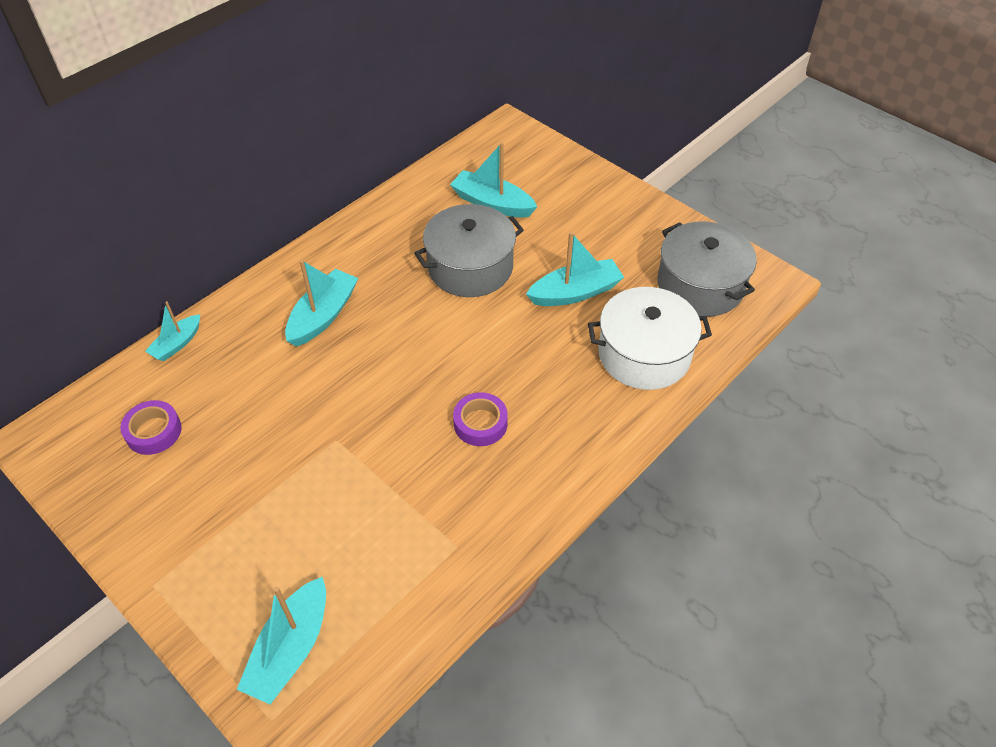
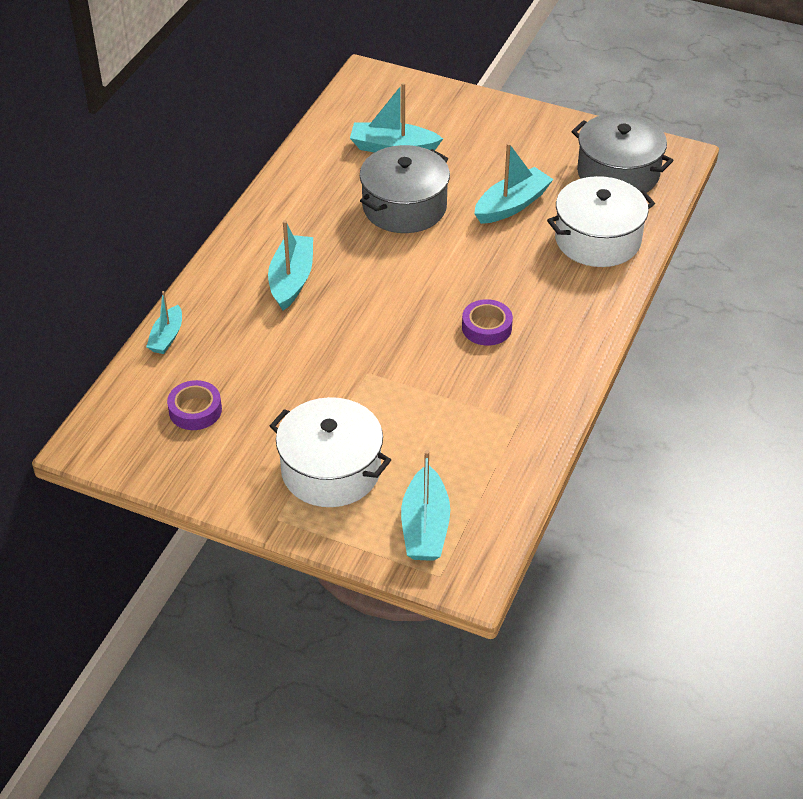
camera: 20 degrees left, 5 degrees down
(237, 544) = (331, 470): none -> white pot

